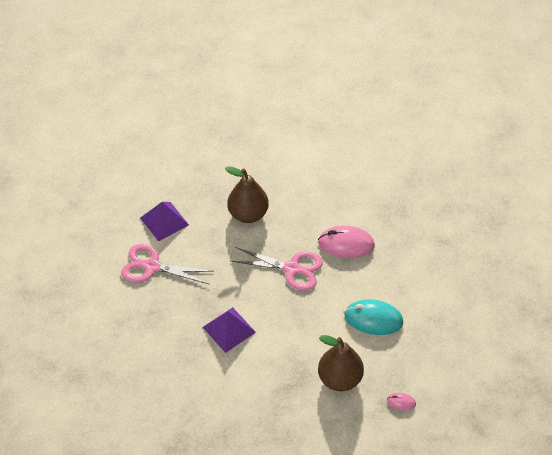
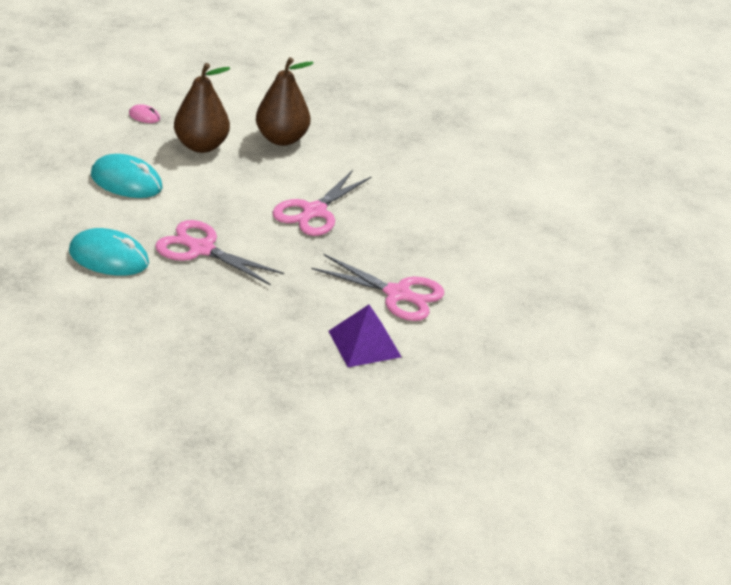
camera: 170 degrees left, 15 degrees down
(229, 329) = (314, 212): purple pyramid -> pink scissors
(248, 214) = (232, 323): brown pear -> brown pear (282, 139)
(346, 244) = (109, 257): pink mouse -> turquoise mouse

